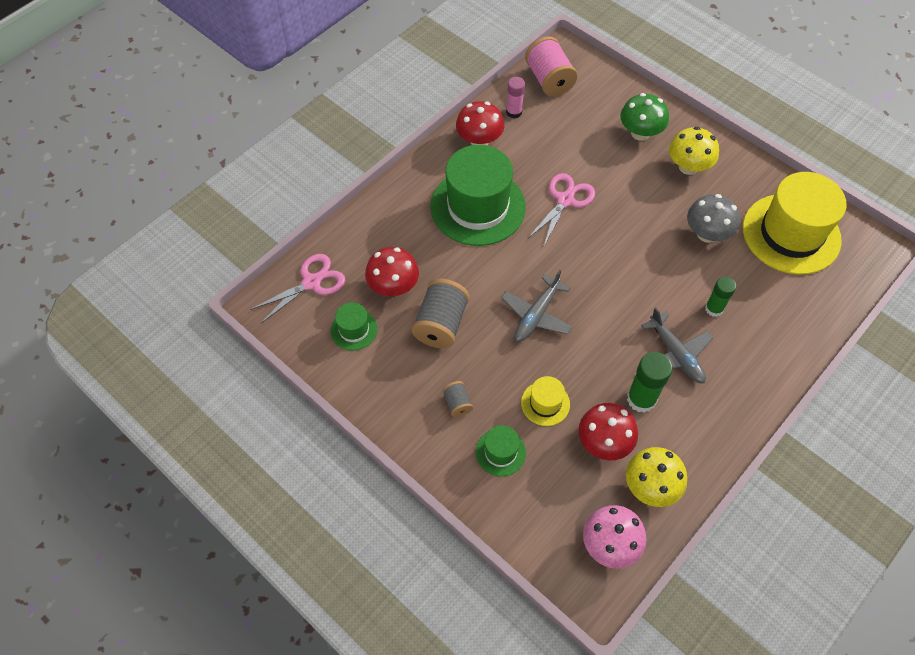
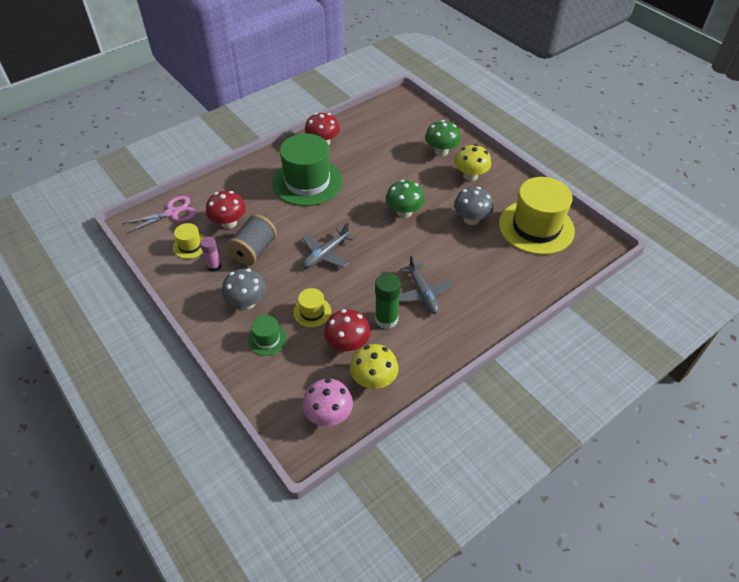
camera: 10 degrees right, 10 degrees down
(354, 330) = (190, 246): green hat -> yellow hat
(457, 403) = (247, 302): grey spool -> grey mushroom
(514, 112) = (354, 129): pink glue stick -> pink glue stick (214, 266)
(549, 80) = (385, 113): pink spool -> none
(565, 200) = (372, 185): pink scissors -> none
(618, 236) = (404, 212): none -> green mushroom
(714, 308) = (461, 267): green glue stick -> none

